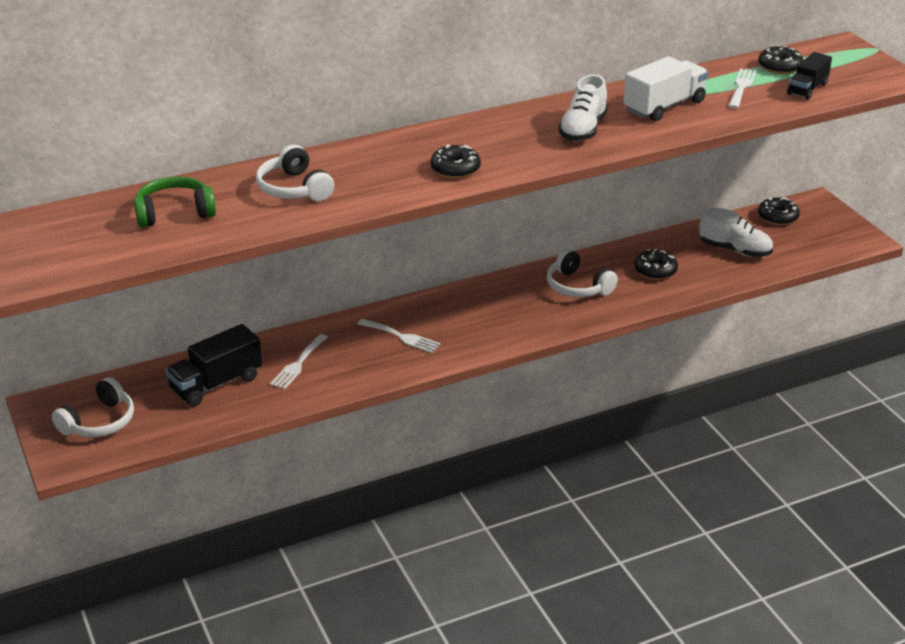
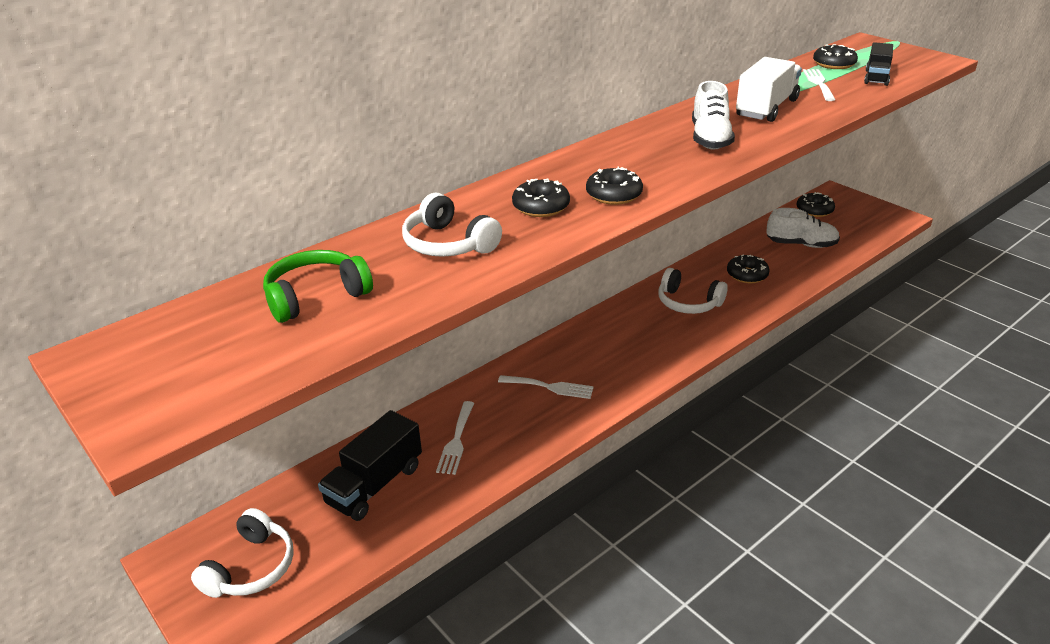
camera: 15 degrees left, 0 degrees up
(387, 170) = (541, 207): none -> black donut

